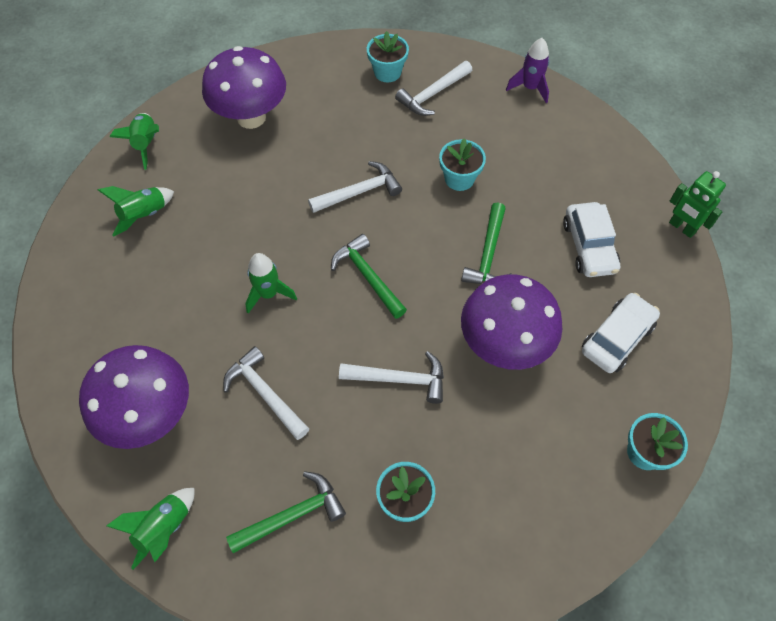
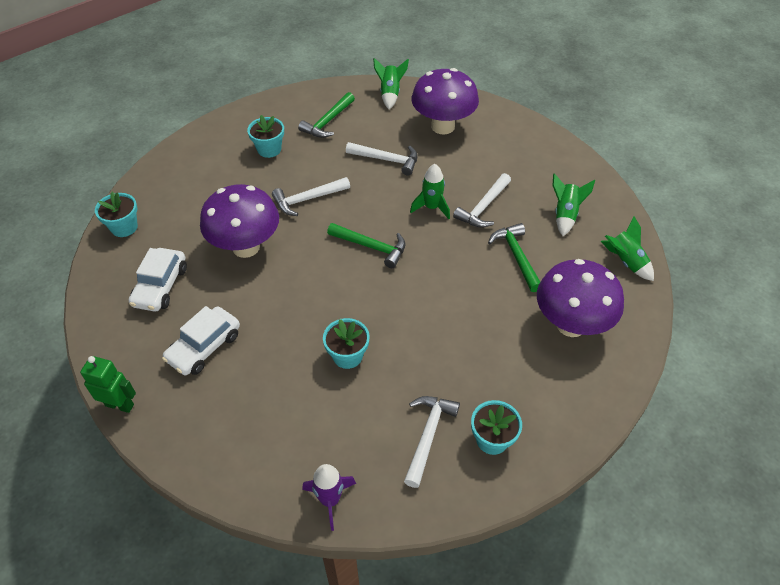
camera: 150 degrees right, 10 degrees down
(360, 192) = (424, 304): white hammer -> white hammer (483, 207)
(488, 255) = (288, 302): green hammer -> green hammer (516, 256)
(589, 246) = (204, 347): white car -> white car turned 105 degrees counterclockwise

